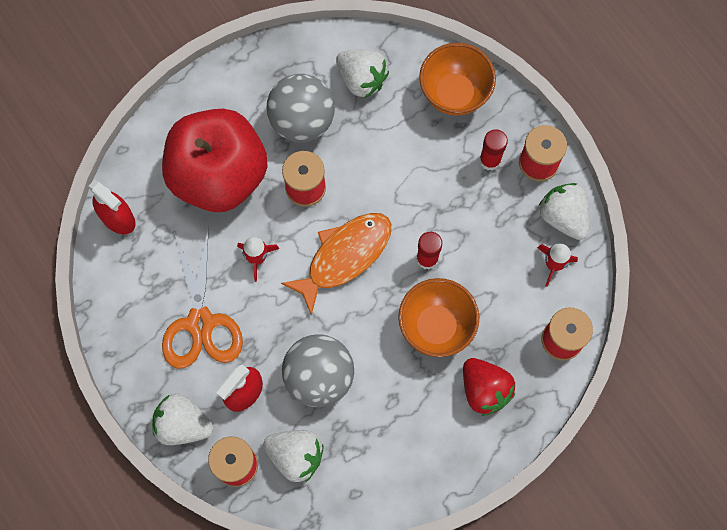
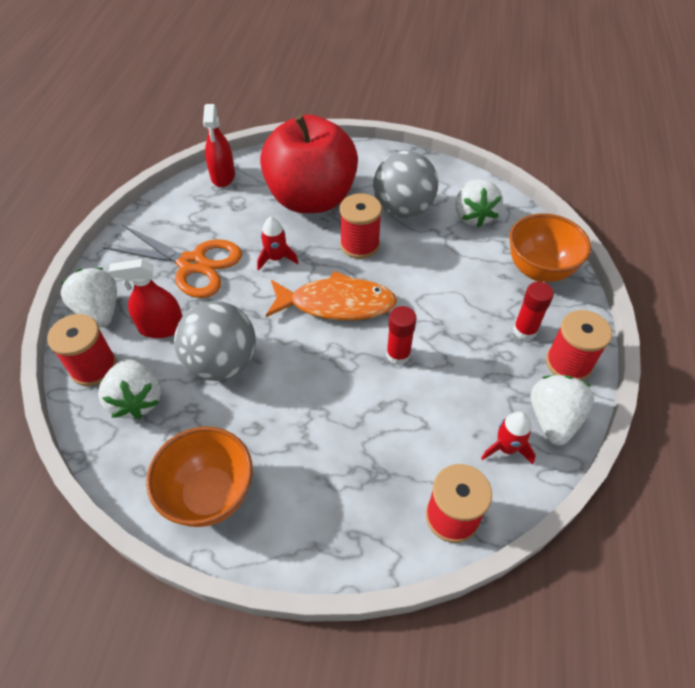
camera: 45 degrees right, 20 degrees down
(200, 322) = (192, 264): orange scissors -> orange scissors turned 105 degrees counterclockwise
(436, 326) = (351, 407): orange bowl -> orange bowl (210, 494)
(484, 390) = (336, 492): red strawberry -> none

